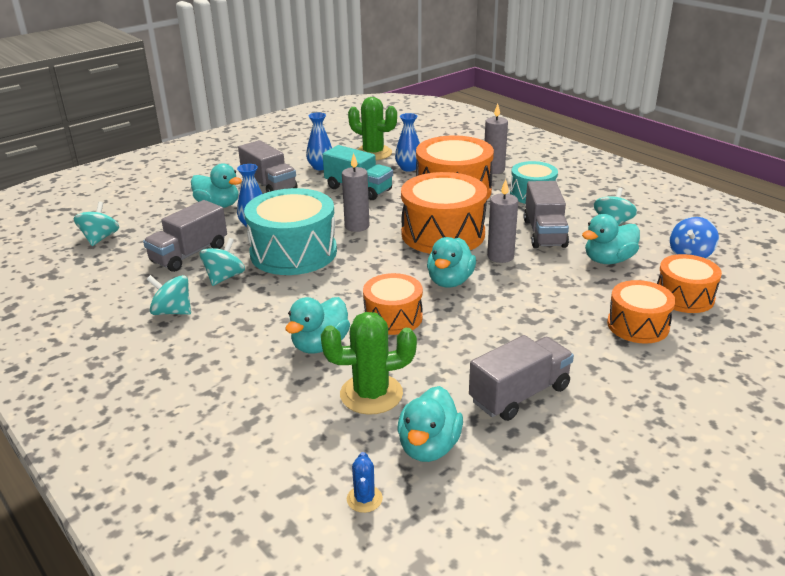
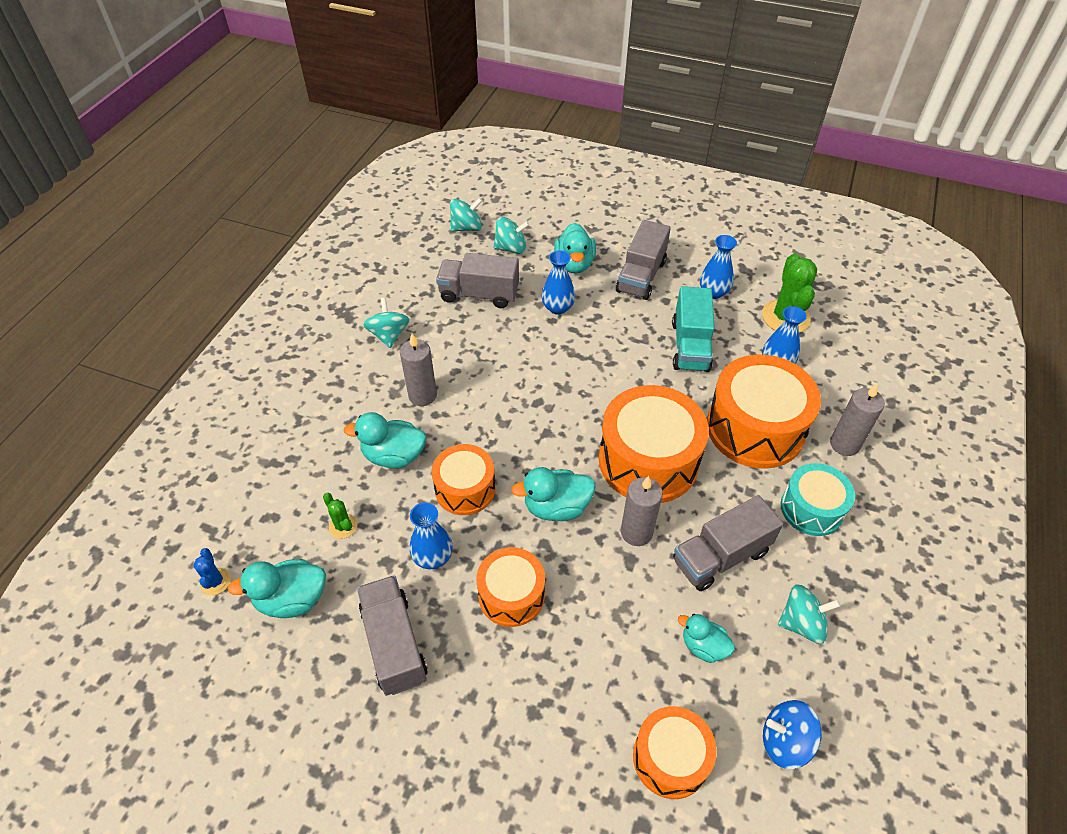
camera: 60 degrees right, 20 degrees up
(224, 277) = (457, 337): turquoise spinning top -> turquoise spinning top (511, 248)
(293, 252) = (529, 361): turquoise drum -> none
(357, 226) = (611, 382): grey candle -> grey candle (422, 395)
(364, 499) = (215, 581): blue cactus -> blue cactus turned 75 degrees counterclockwise
(371, 394) = (343, 526): green cactus -> green cactus, size x0.49
(448, 352) = (433, 557): none -> blue vase
(519, 394) = (394, 644): grey truck -> grey truck turned 135 degrees counterclockwise
(608, 260) = (703, 646): turquoise duck -> turquoise duck, size x0.65
(638, 325) = (575, 720): orange drum -> orange drum (511, 595)

